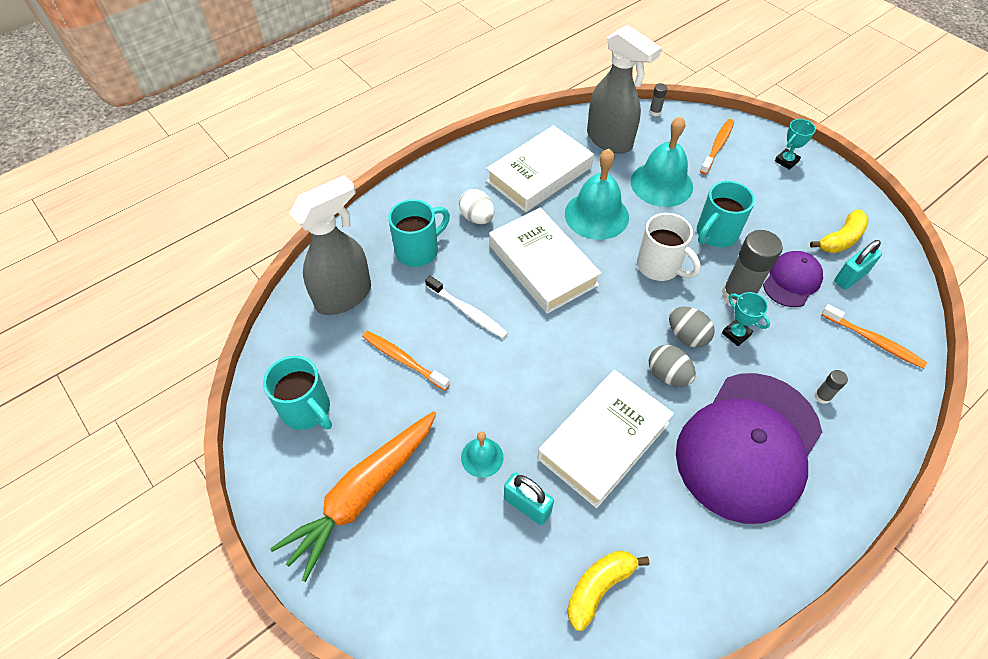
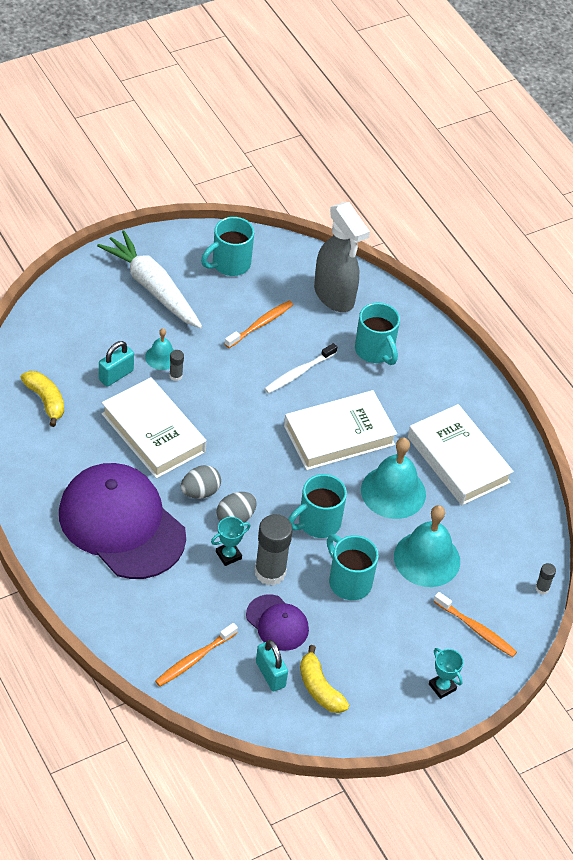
camera: 95 degrees right, 5 degrees down
(363, 494) = (152, 287): orange carrot -> white carrot
(477, 218) = (407, 399): white egg -> none
(610, 140) = (500, 533): grey spray bottle -> none
(660, 266) = (318, 523): white mug -> turquoise mug
(822, 396) = (150, 594): grey glue stick -> grey glue stick (176, 376)

